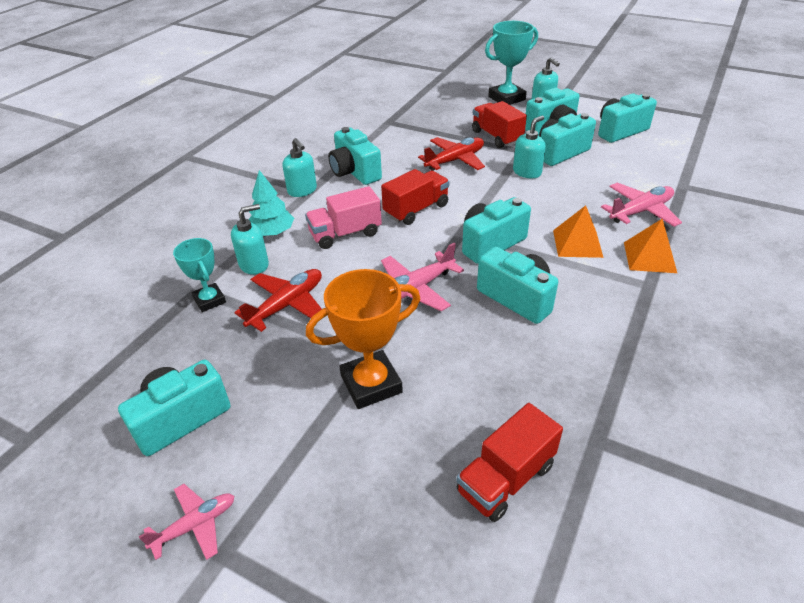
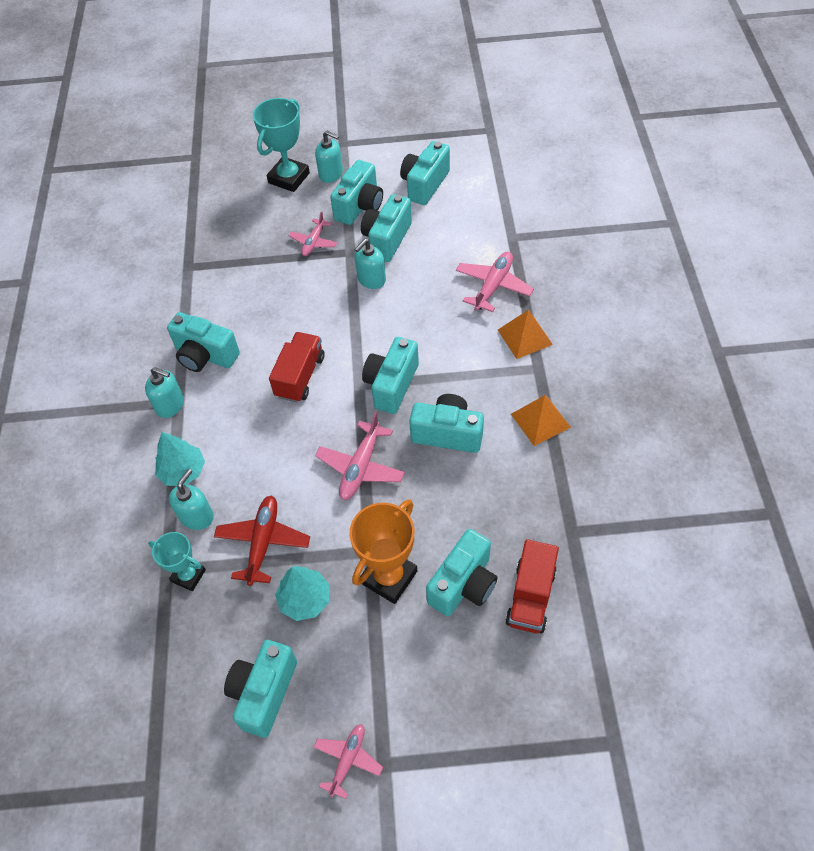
camera: 30 degrees left, 15 degrees up
(282, 363) = (305, 599): none -> turquoise tree
(345, 234) = (255, 438): pink truck -> none
(440, 428) = (463, 584): none -> turquoise camera
(455, 160) = (294, 294): red plane -> none
(496, 137) = (314, 242): red truck -> pink plane
(527, 172) = (371, 279): turquoise soap dispenser -> turquoise soap dispenser turned 150 degrees counterclockwise
(577, 243) = (462, 349): orange pyramid -> orange pyramid (540, 420)

